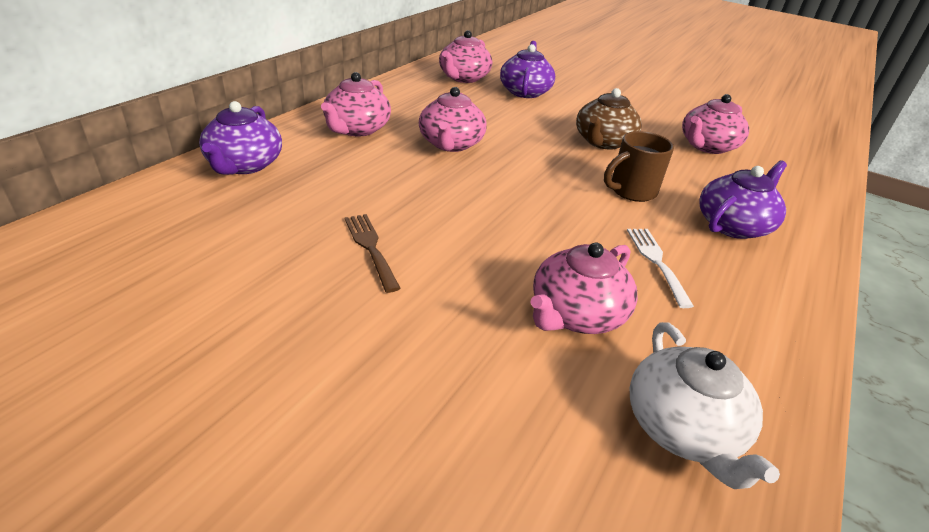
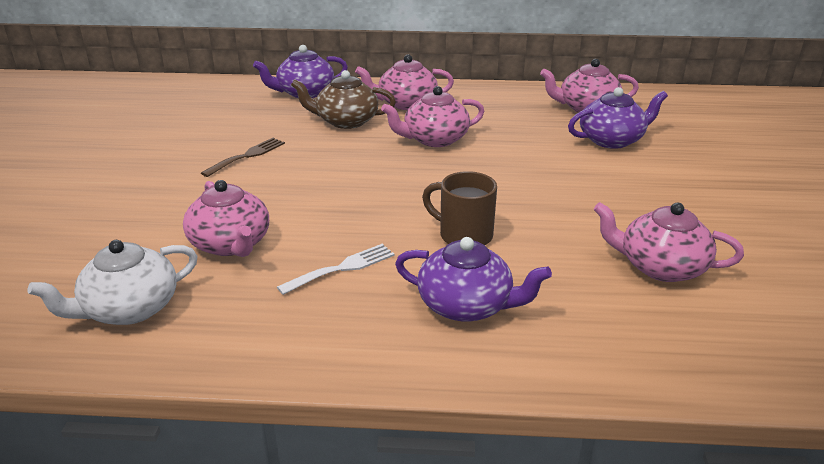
camera: 65 degrees right, 5 degrees down
(576, 314) = (231, 244): pink teapot -> pink teapot turned 135 degrees counterclockwise
(603, 142) = (556, 202): brown teapot -> brown teapot (345, 121)

